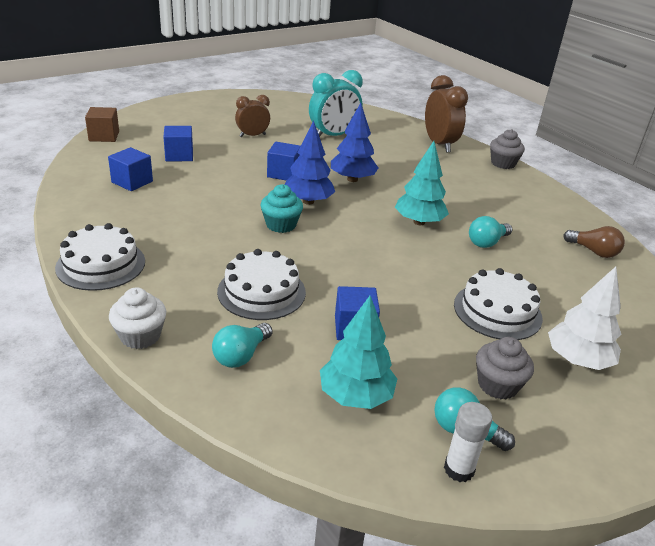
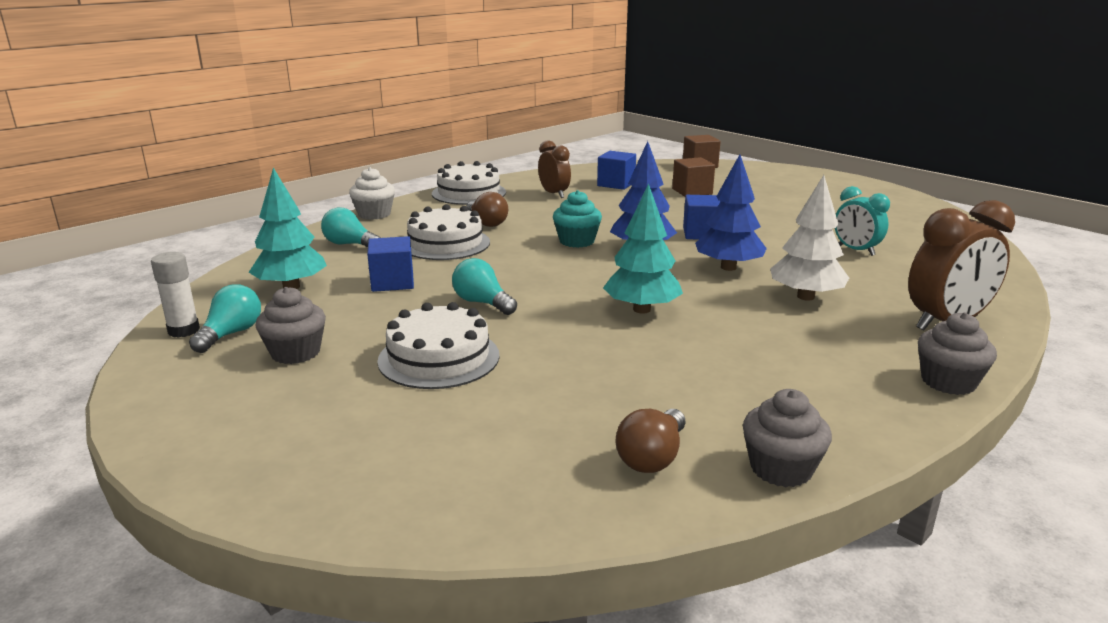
camera: 85 degrees right, 10 degrees down
(179, 155) = (692, 191): blue cube -> brown cube
(211, 263) = (487, 223): none -> brown light bulb
(252, 135) = (788, 213): brown clock -> brown clock (554, 194)
(333, 136) = (856, 250): turquoise clock -> turquoise clock, size x0.62
(487, 242) = (617, 356): turquoise light bulb -> turquoise light bulb (482, 303)
(578, 360) = (336, 409): white tree -> white tree (805, 297)
(591, 221) = (781, 469): none -> grey cupcake

